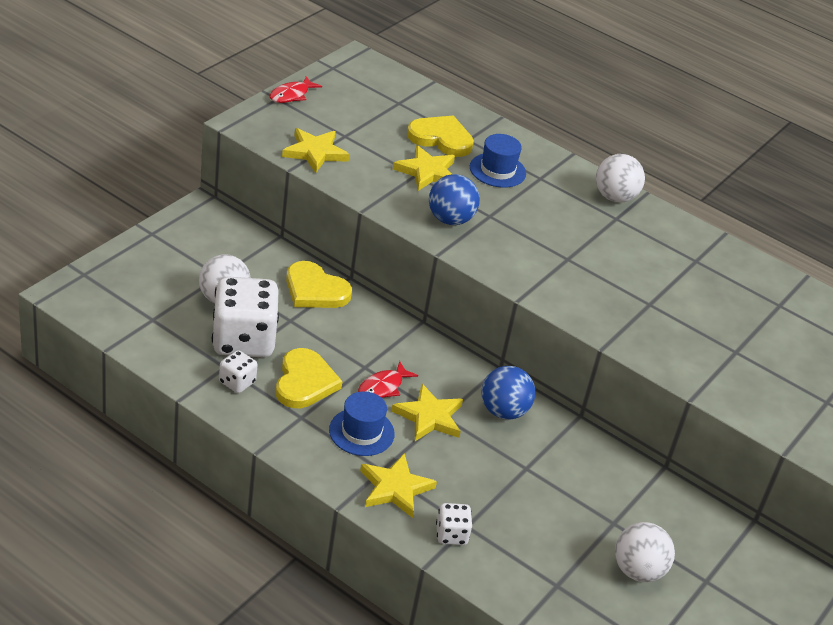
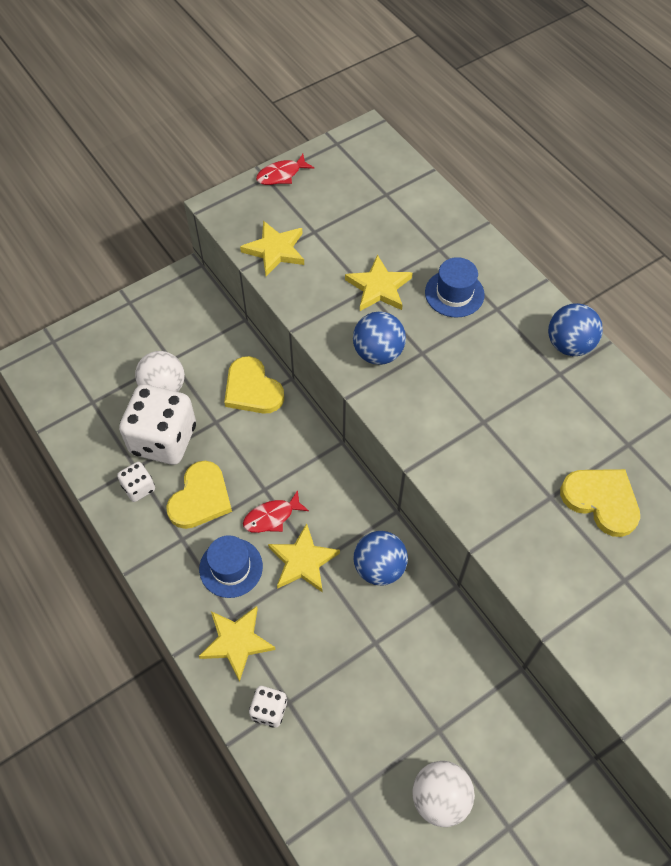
camera: 25 degrees right, 20 degrees up
(441, 138) = (411, 245): yellow heart -> yellow heart (601, 501)
(614, 197) = (569, 345): white ball -> blue ball

